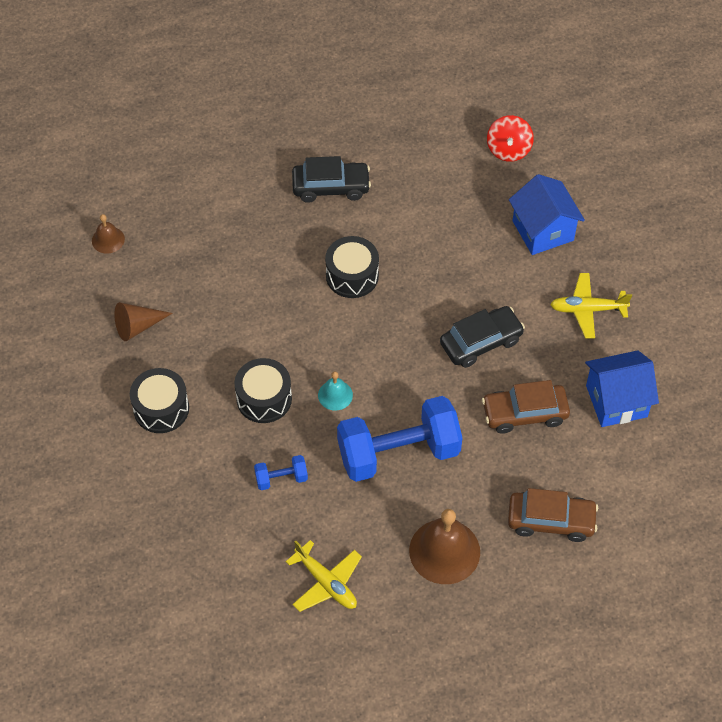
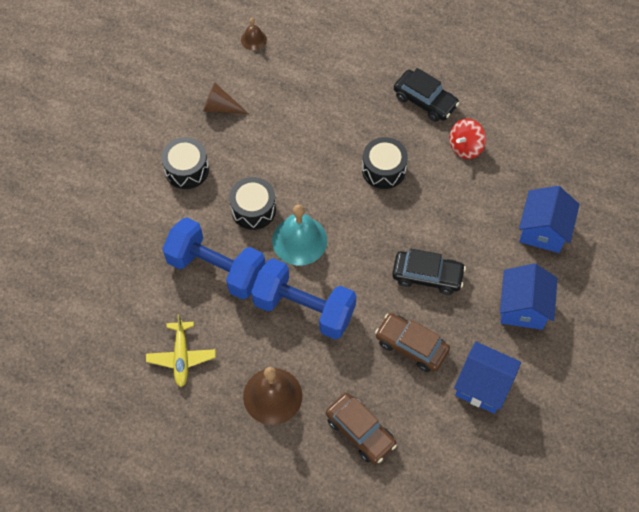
camera: 40 degrees right, 5 degrees up
(281, 478) = (216, 269): blue dumbbell -> blue dumbbell, size x2.31
(335, 395) = (299, 240): turquoise bell -> turquoise bell, size x1.93
(508, 149) = (572, 158): red spinning top -> red spinning top (465, 147)
(587, 309) = (523, 308): yellow plane -> blue house

